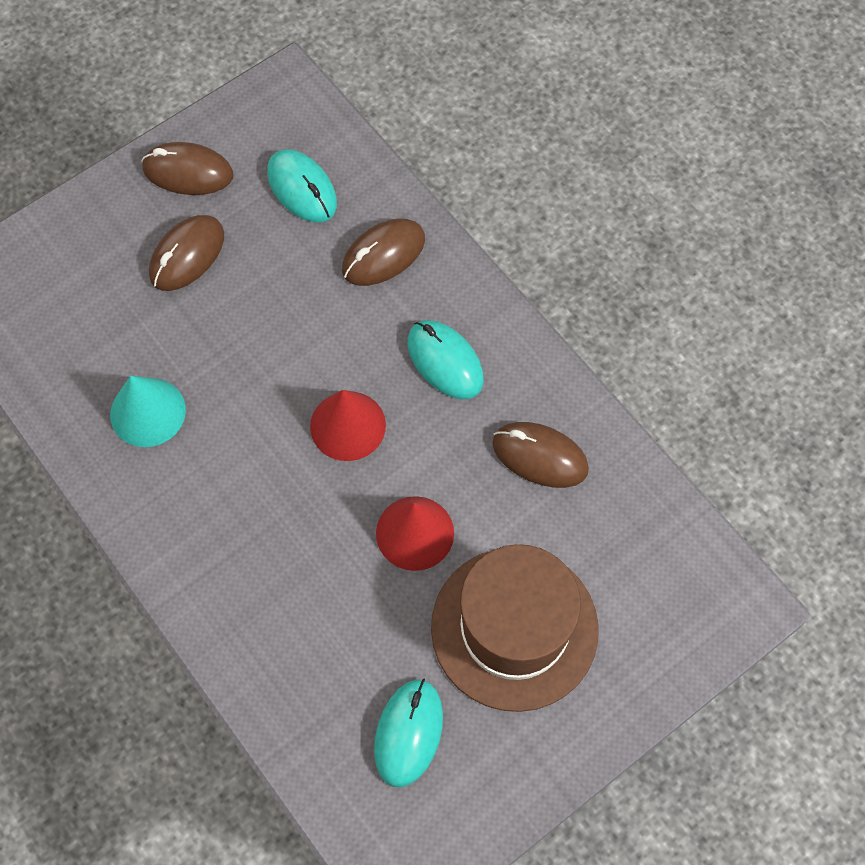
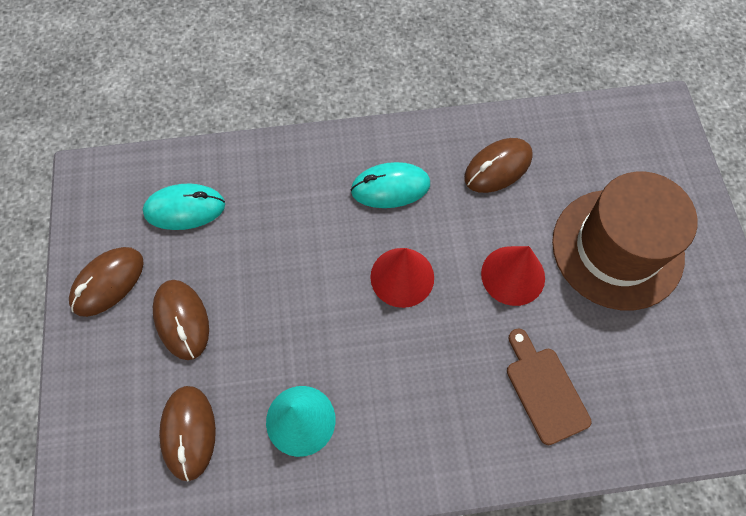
camera: 60 degrees left, 0 degrees up
(302, 622) = (544, 390): none -> brown cutting board
(383, 255) = (279, 183): brown mouse -> brown mouse (188, 432)
(408, 733) = (665, 358): turquoise mouse -> none

